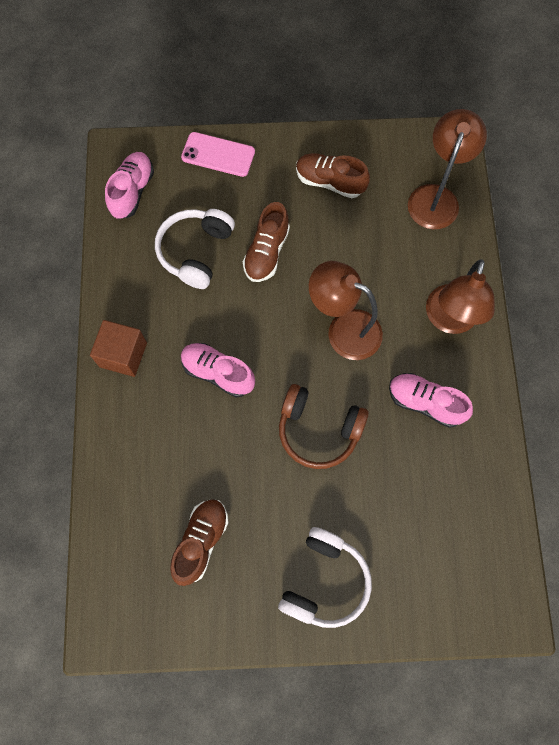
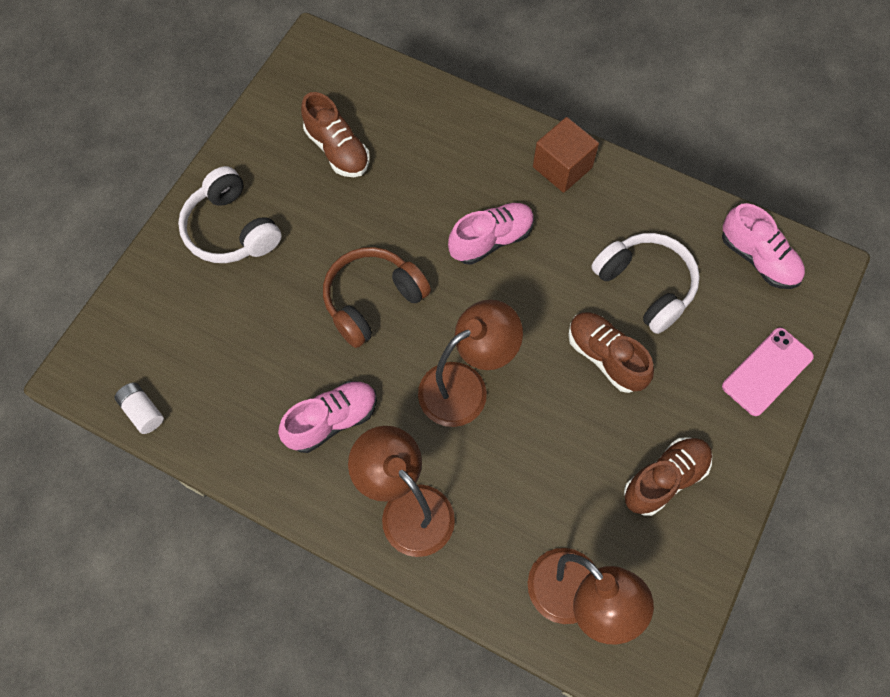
camera: 120 degrees right, 5 degrees down
(507, 543) = (142, 411): none -> white battery

